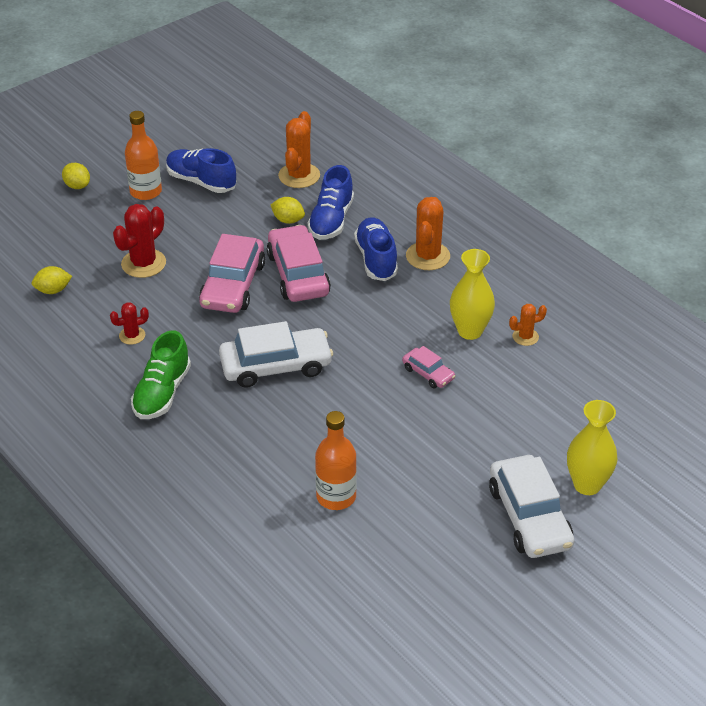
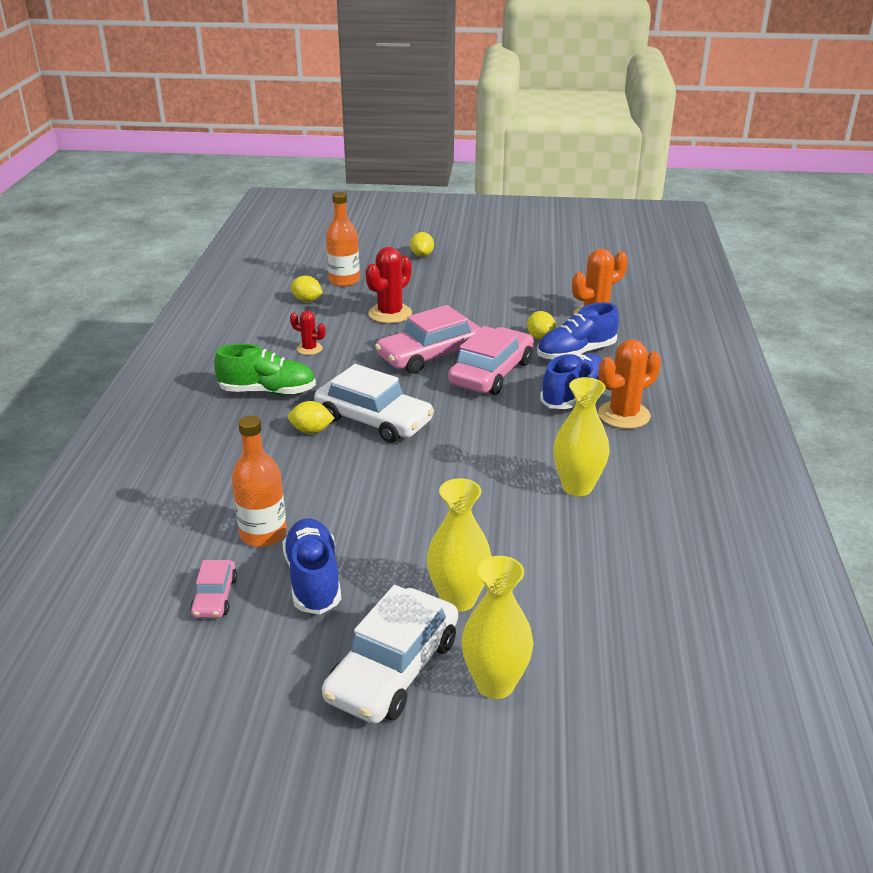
camera: 45 degrees right, 10 degrees down
(143, 263) = (390, 314): red cactus -> red cactus turned 45 degrees counterclockwise
(146, 191) = (462, 277): orange bottle -> orange bottle (344, 281)
(162, 393) = (268, 391): green shoe -> green shoe turned 150 degrees counterclockwise
(201, 182) = (512, 288): blue shoe -> blue shoe (313, 579)
(246, 403) = (311, 431): none -> yellow lemon
(428, 373) = (487, 495): pink car -> pink car (215, 597)
(505, 452) = (458, 599): none -> yellow vase
(525, 337) = (626, 521): orange cactus -> none

